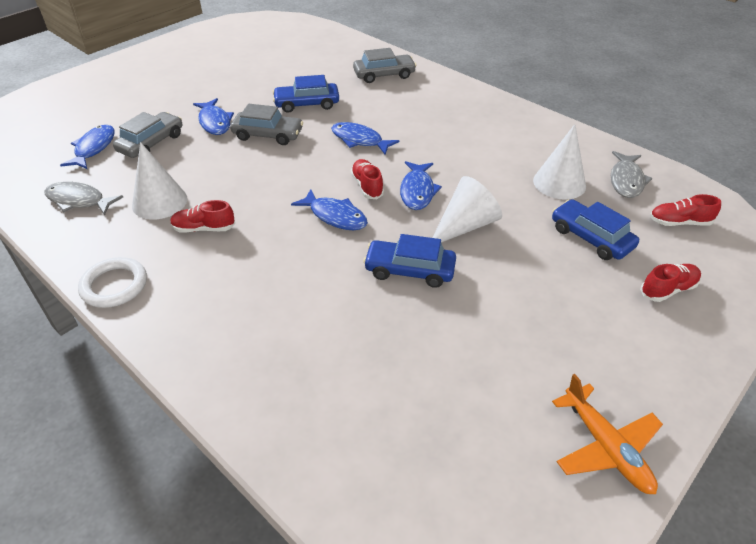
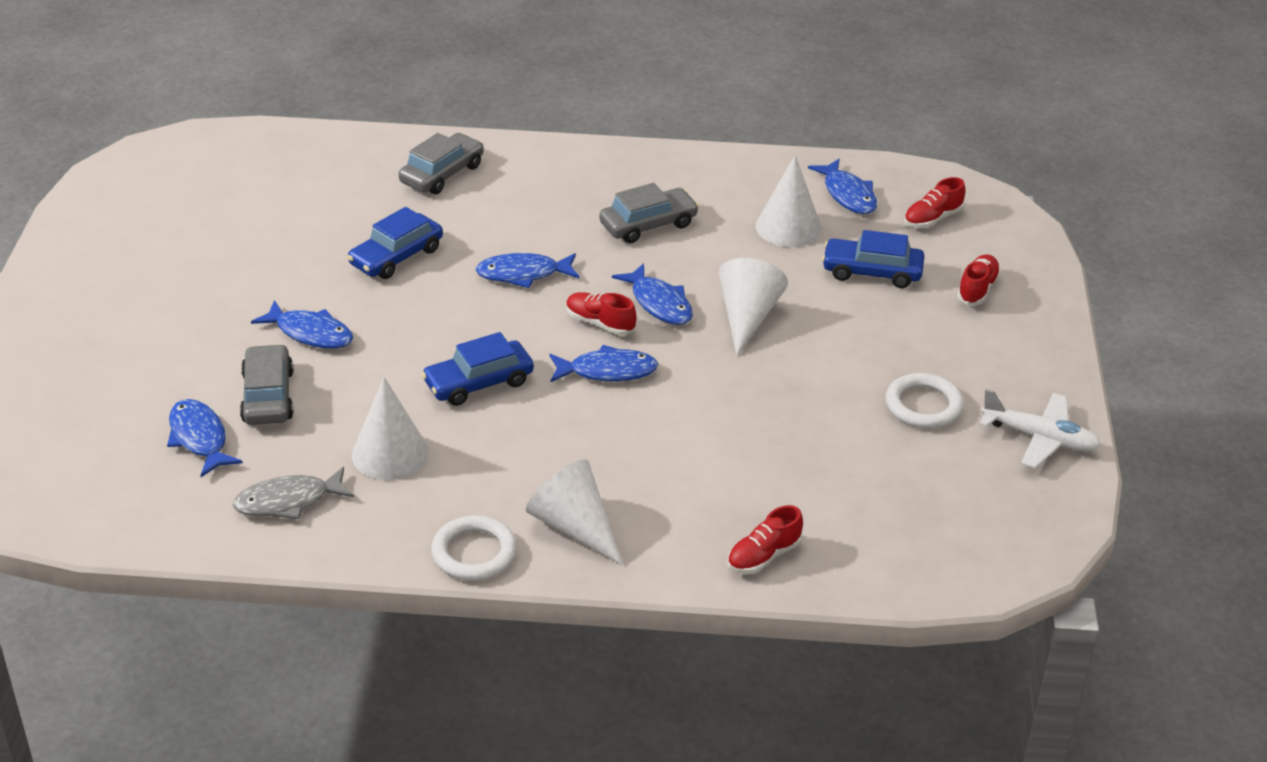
camera: 40 degrees left, 5 degrees down
(187, 304) = (574, 527): none -> white cone
(204, 228) = (485, 453): red shoe -> red shoe (763, 556)
(268, 135) = (404, 318): grey car -> grey car (648, 225)
(409, 270) = (745, 385): blue car -> blue car (478, 382)
(527, 357) = (923, 405): none -> white ring
(606, 447) = (1040, 438): orange plane -> white plane
(626, 180) = (848, 195): grey fish -> blue fish

